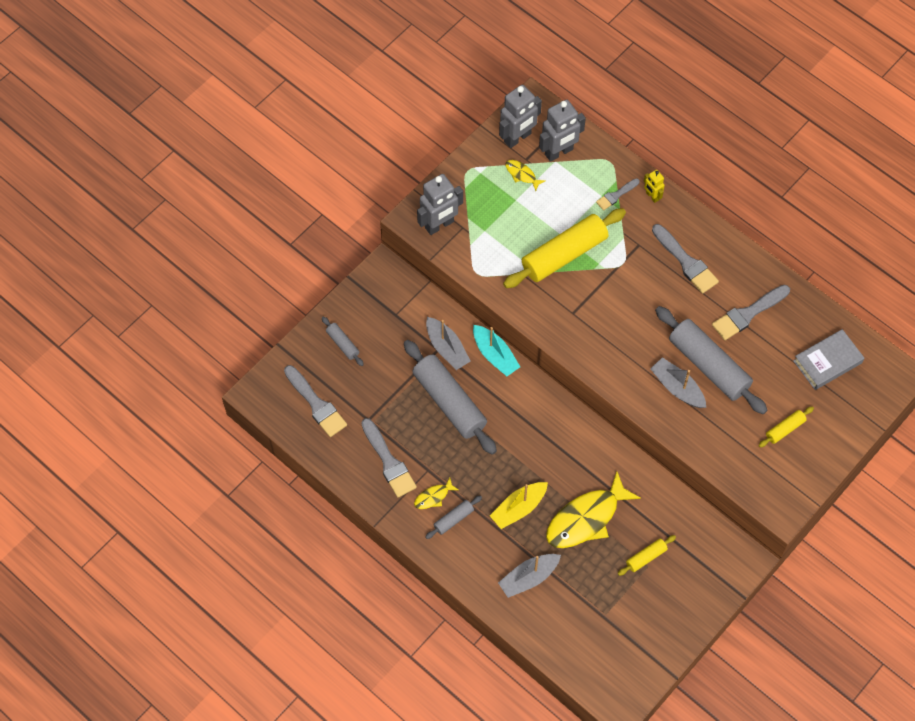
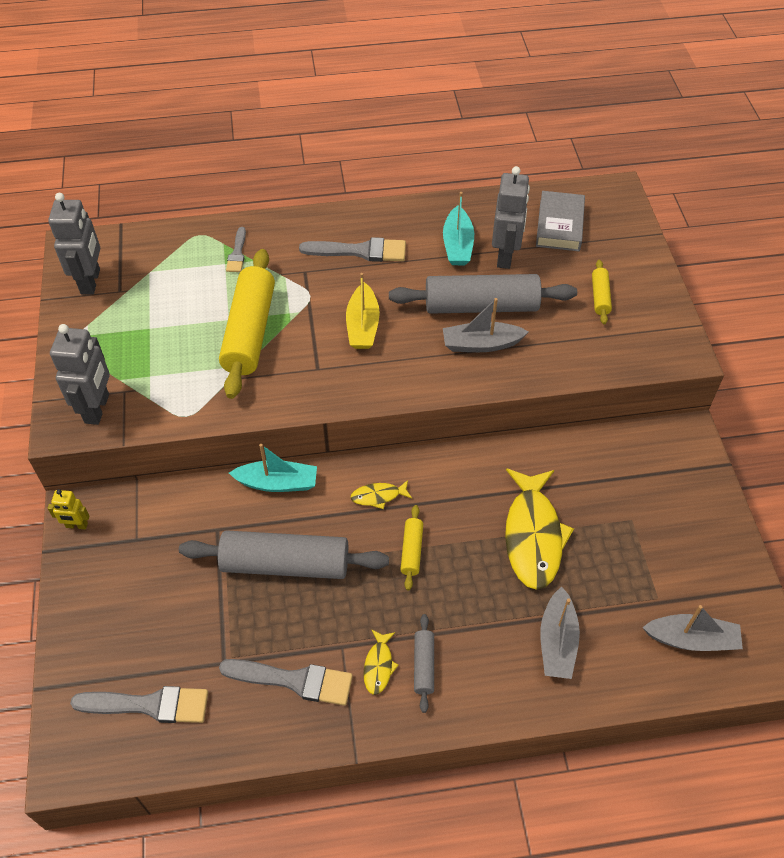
camera: 50 degrees left, 10 degrees down
(342, 344) = (110, 618): grey rolling pin -> none
(447, 348) = (224, 520): grey boat -> grey boat (692, 639)
(518, 508) = (467, 590): yellow boat -> yellow boat (363, 326)
(522, 174) = (130, 305): yellow fish -> yellow fish (378, 496)
(559, 152) = (144, 263): grey robot -> grey robot (505, 256)
(646, 557) = (620, 514): yellow rolling pin -> yellow rolling pin (411, 550)
(652, 196) = (269, 230): yellow robot -> yellow robot (76, 525)
(748, 314) = (457, 245): grey brush -> turquoise boat

